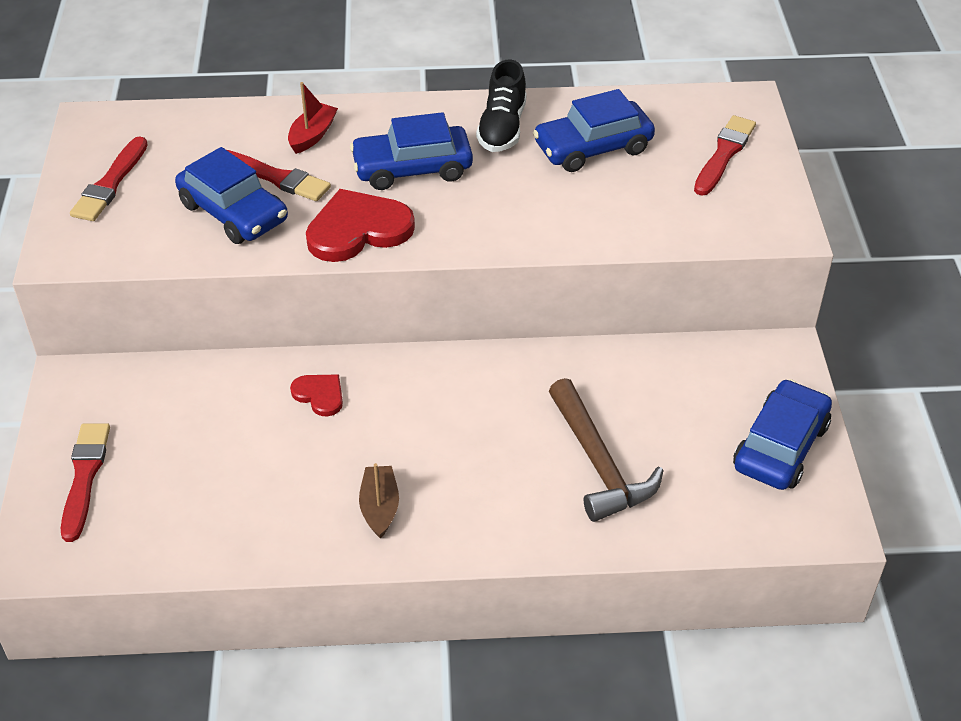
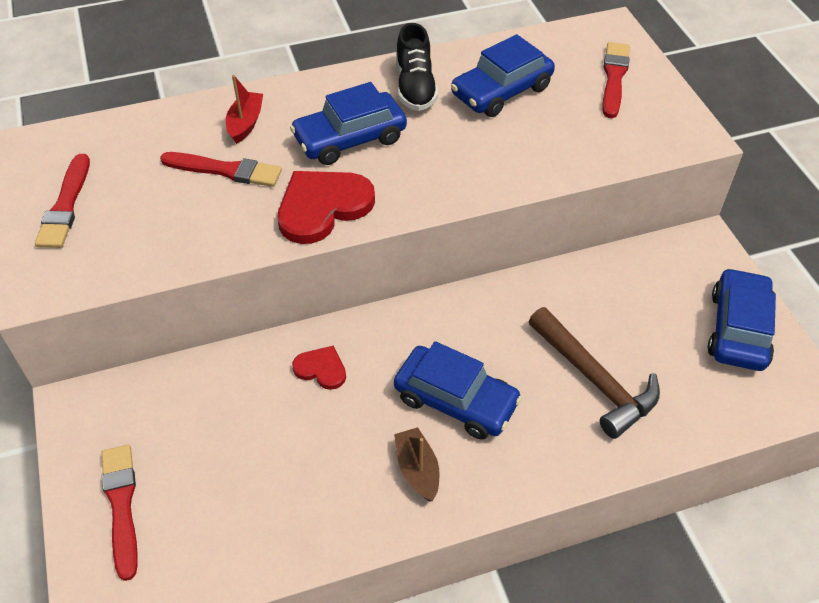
camera: 15 degrees left, 5 degrees up
(233, 212) = (198, 212): blue car -> blue car (456, 400)

